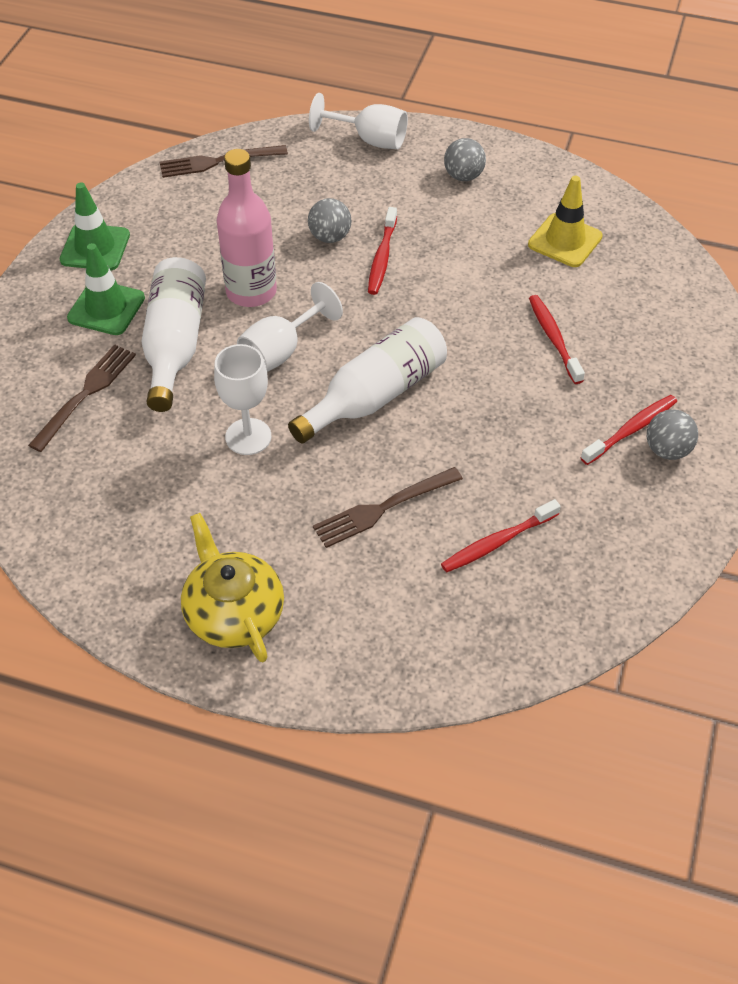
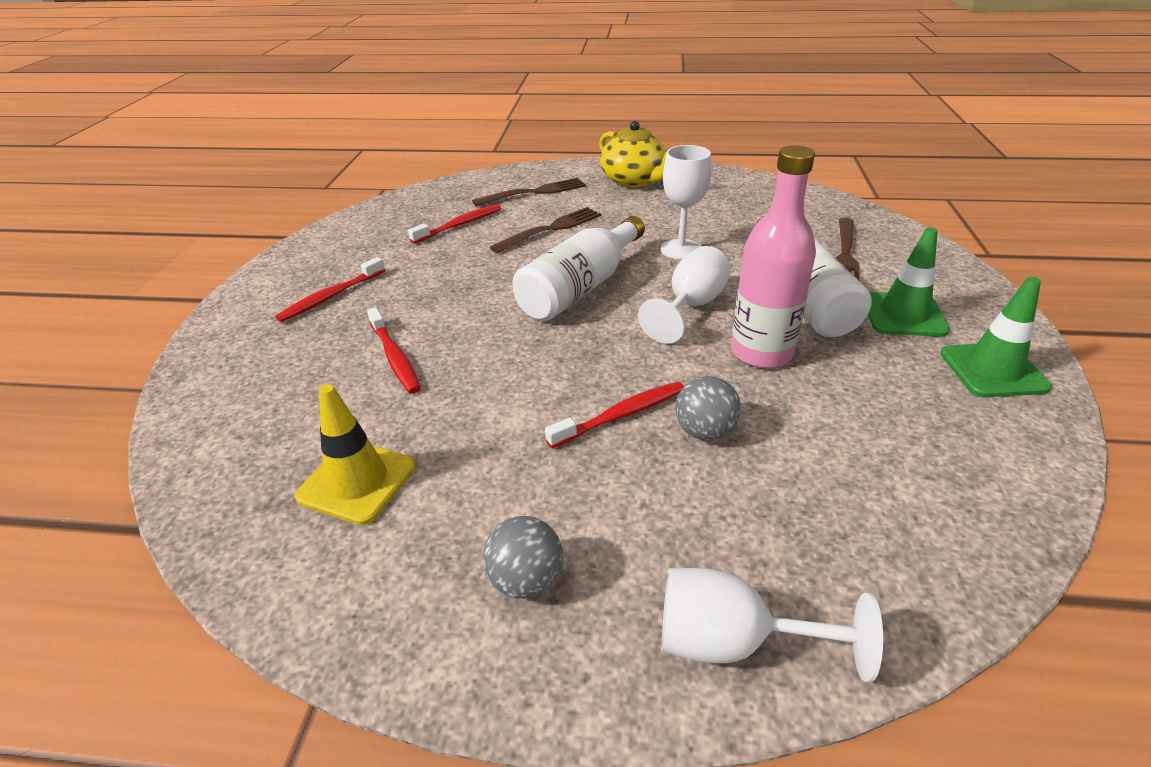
camera: 170 degrees right, 15 degrees down
(218, 161) = (970, 533): brown fork -> brown fork (534, 192)
(382, 257) = (621, 415): red toothbrush -> red toothbrush turned 60 degrees clockwise
(667, 450) = (301, 288): grey ball -> none

